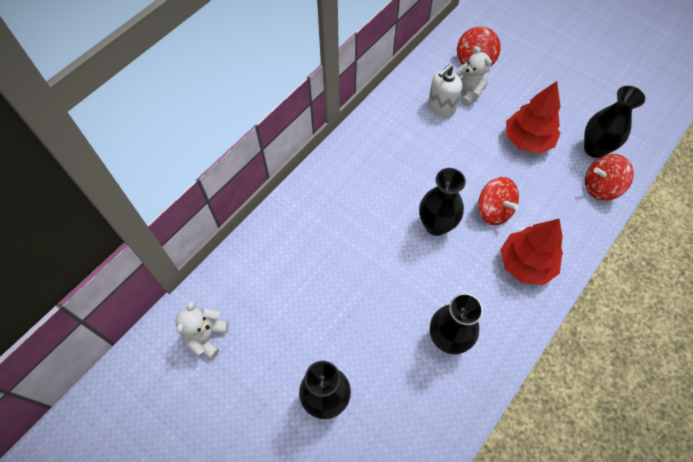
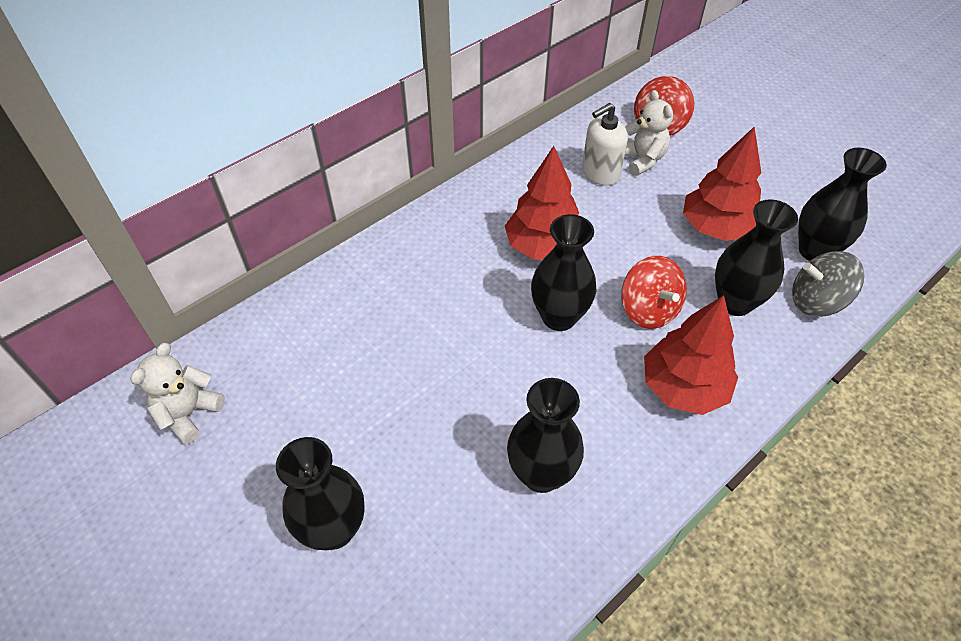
camera: 10 degrees right, 10 degrees down
(414, 172) = (543, 246): none -> red tree
(548, 196) = (735, 302): none -> black vase
(600, 187) = (816, 301): red spinning top -> grey spinning top

